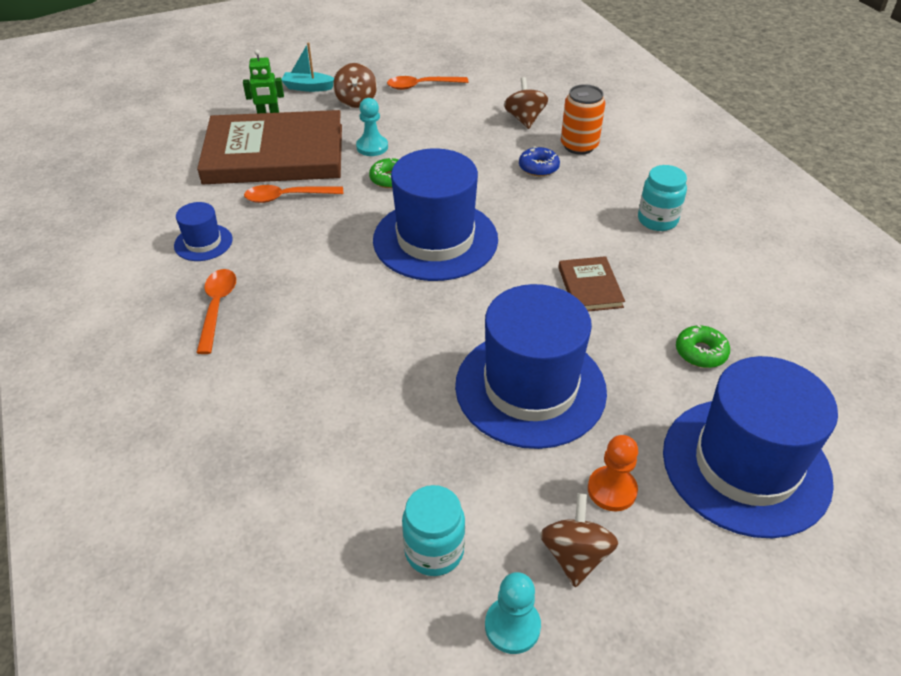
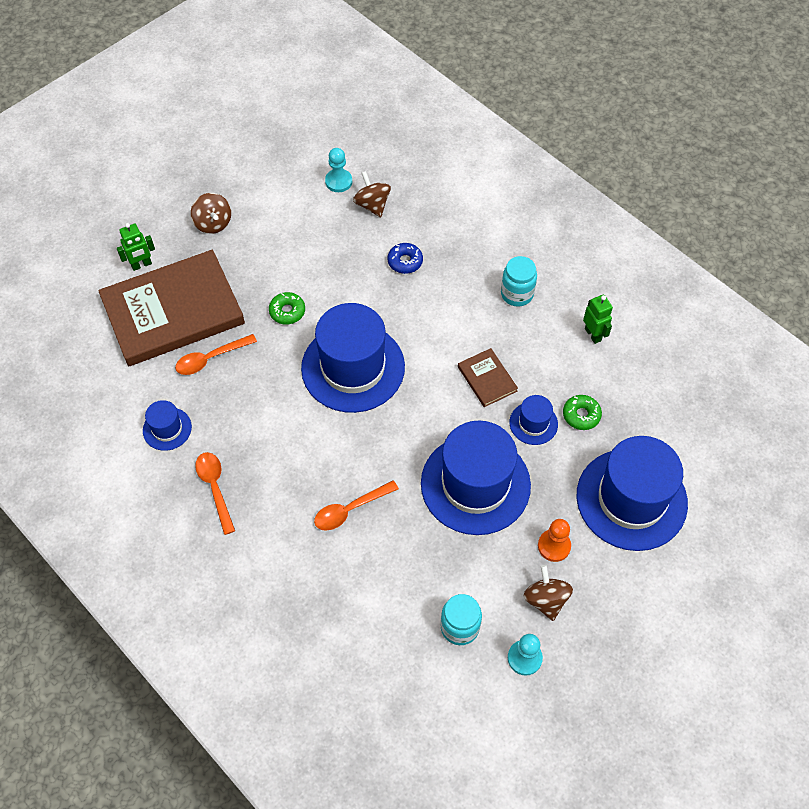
camera: 20 degrees left, 15 degrees up
(308, 87) = (159, 217): turquoise boat -> none
(372, 147) = (254, 278): turquoise pawn -> turquoise pawn (338, 181)
(421, 86) = (264, 186): orange spoon -> orange spoon (350, 509)
(579, 146) = (429, 226): orange can -> none
(633, 344) = (533, 423): none -> blue hat
(742, 277) = (593, 334): none -> green robot

